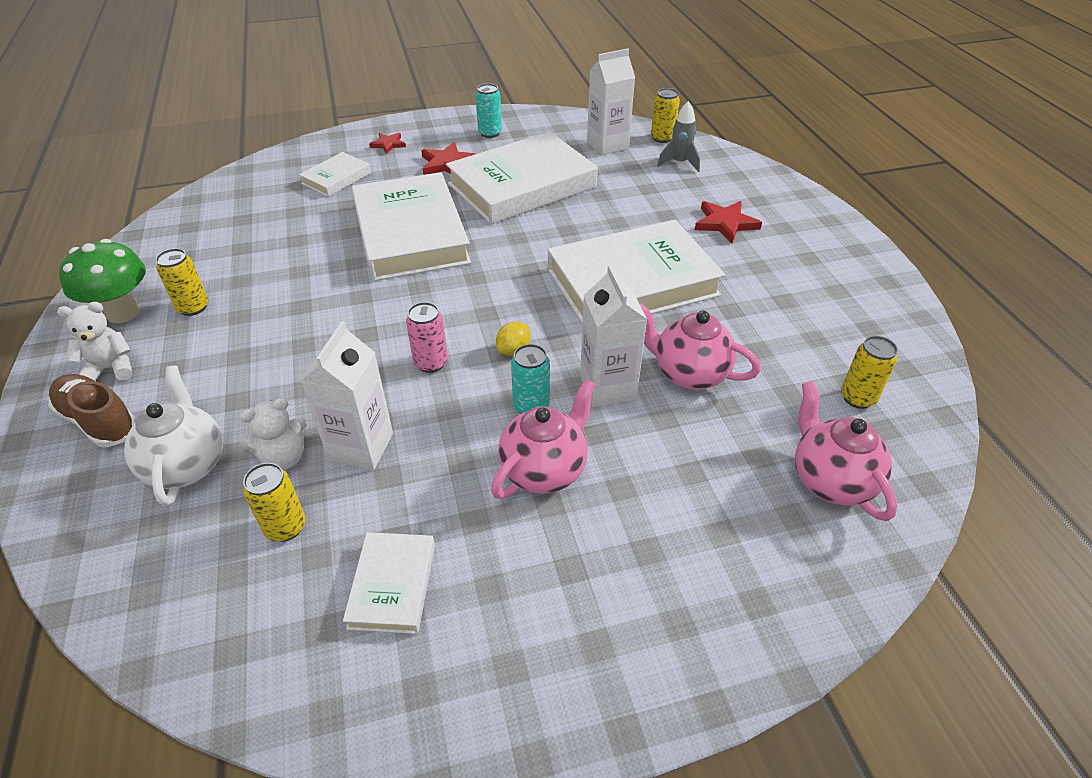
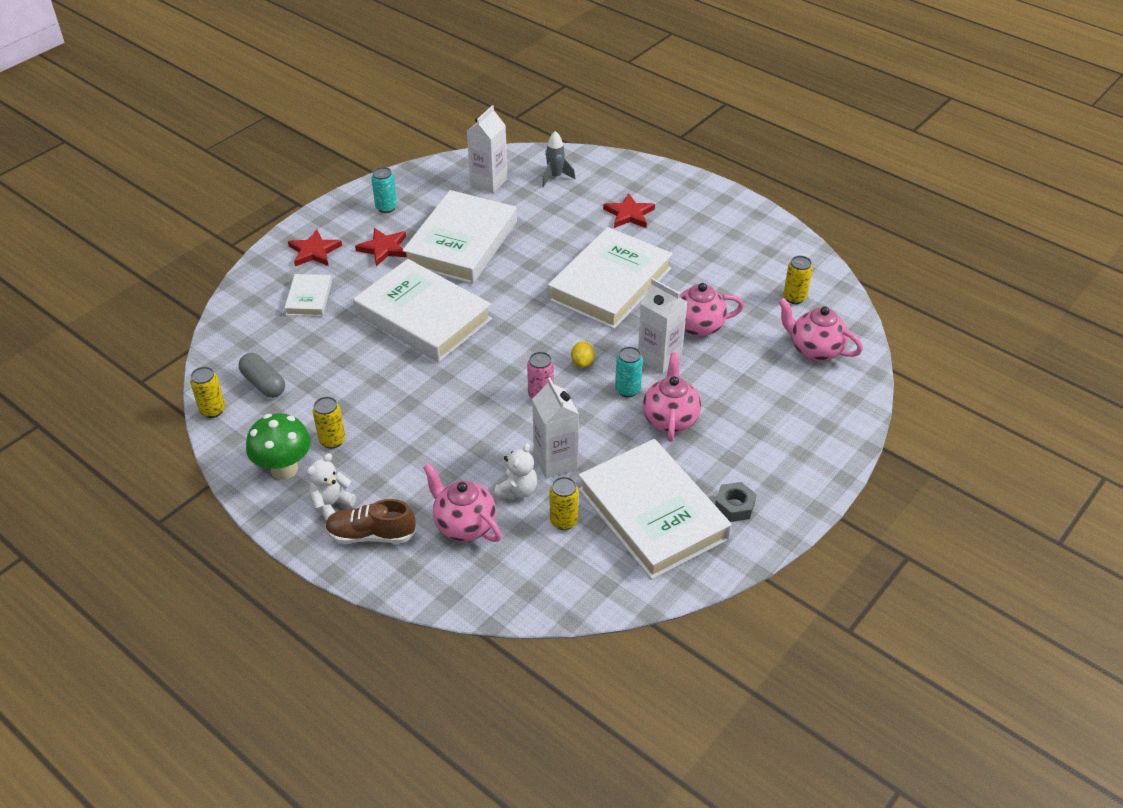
camera: 35 degrees left, 0 degrees up
(187, 465) = (464, 525): white teapot -> pink teapot
(210, 231) = (263, 384): none -> grey capsule
(388, 144) = (314, 251): red star -> red star, size x1.59
(392, 585) = (652, 514): white book -> white book, size x2.13
(507, 646) = (734, 506): none -> grey nut
(662, 138) = (523, 159): yellow can -> yellow can (213, 410)

